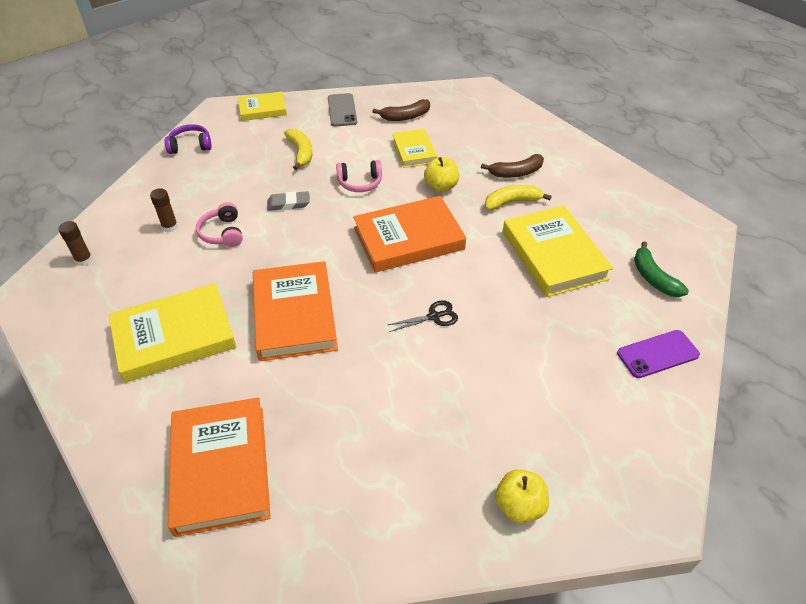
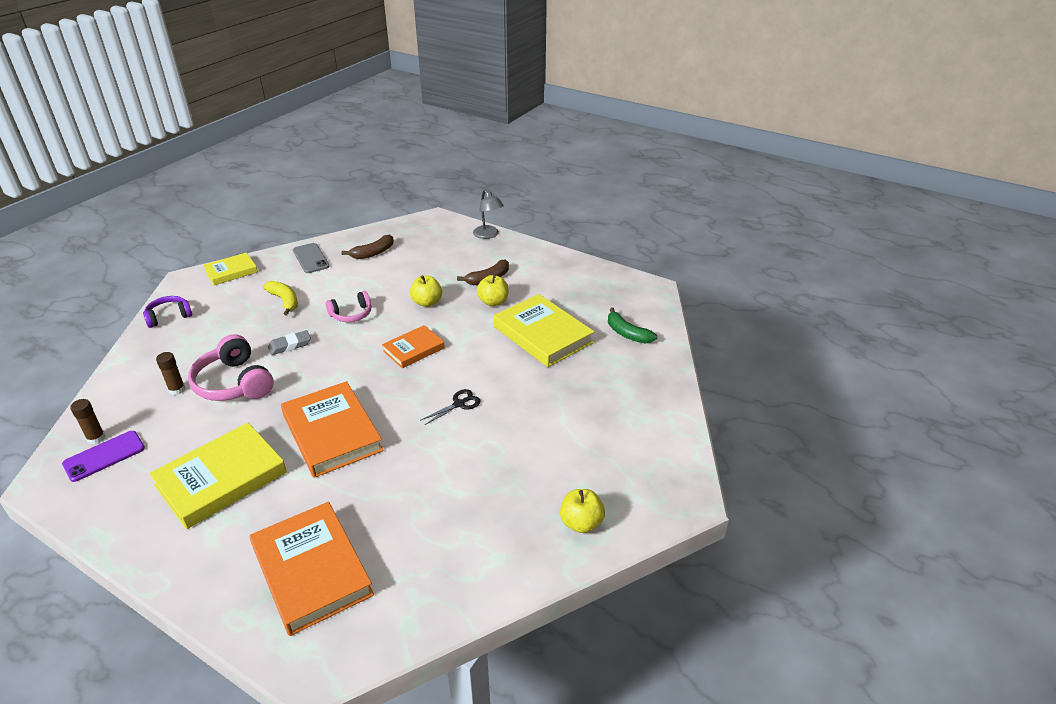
camera: 20 degrees left, 10 degrees down
(222, 233) = (234, 383): pink headphones -> pink headphones, size x1.66
(408, 239) = (414, 349): orange book -> orange book, size x0.58
(414, 151) = (392, 279): yellow book -> none
(512, 202) = (493, 302): yellow banana -> yellow apple
(533, 120) = (488, 235): none -> grey lamp
(657, 354) = (649, 387): purple phone -> purple phone (104, 456)

